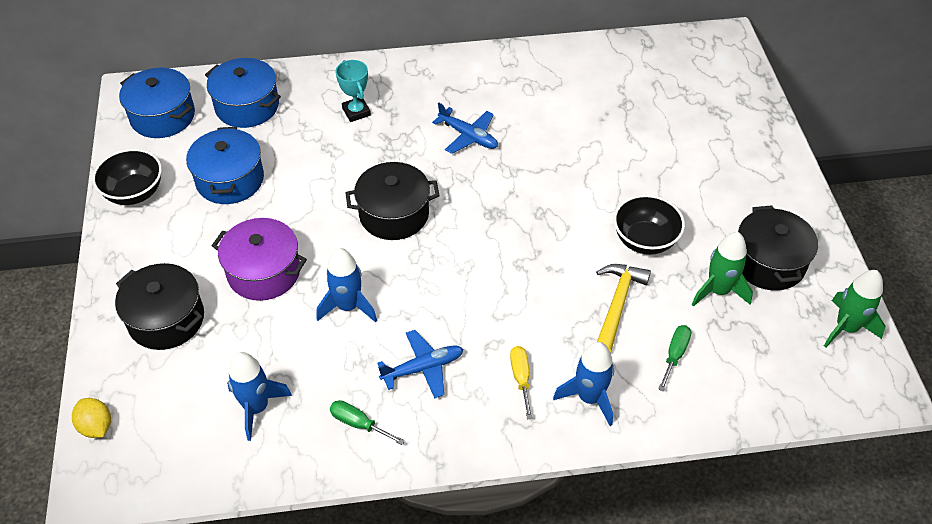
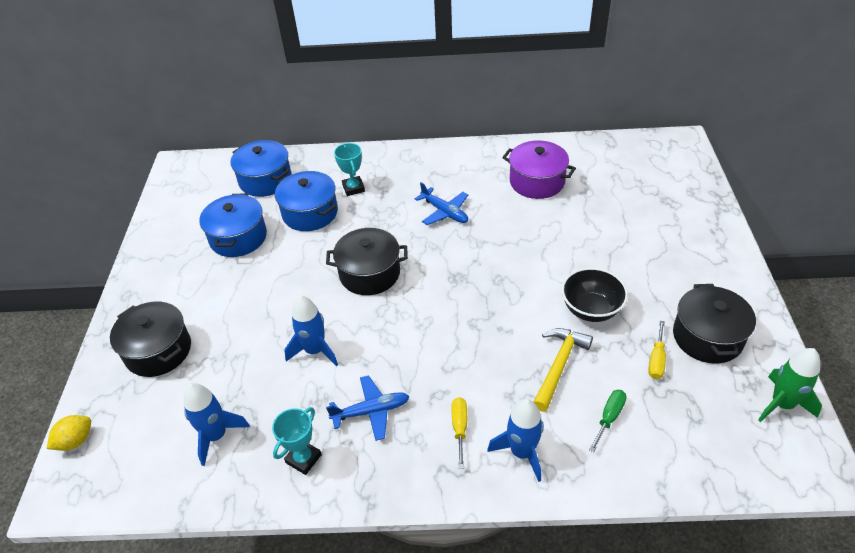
camera: 10 degrees right, 5 degrees down
(96, 426) = (76, 441): yellow lemon -> yellow lemon turned 75 degrees clockwise
(134, 193) = (159, 244): black bowl -> none
(162, 116) = (196, 185): blue pot -> blue pot (310, 213)
(264, 272) = (249, 316): purple pot -> purple pot (537, 182)
(358, 424) = (303, 459): green screwdriver -> turquoise trophy
(718, 291) = (656, 360): green rocket -> yellow screwdriver

